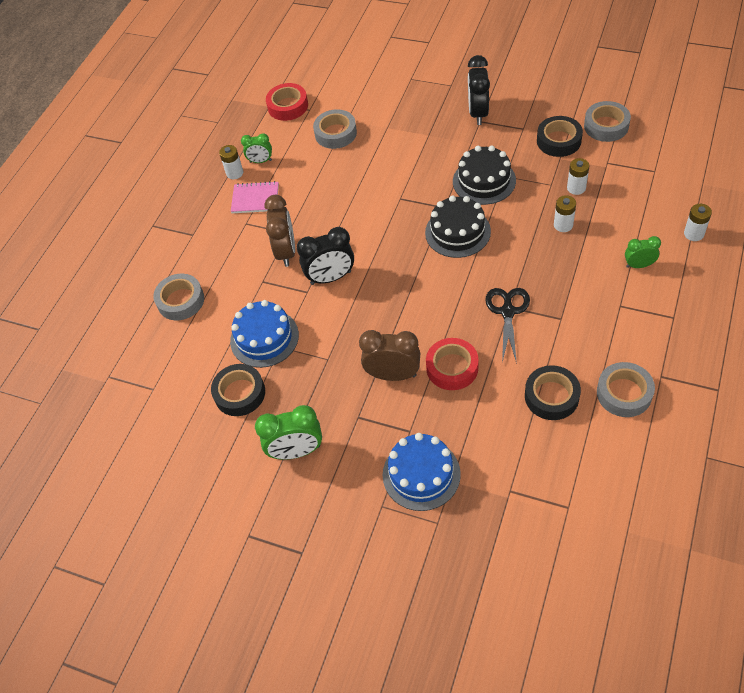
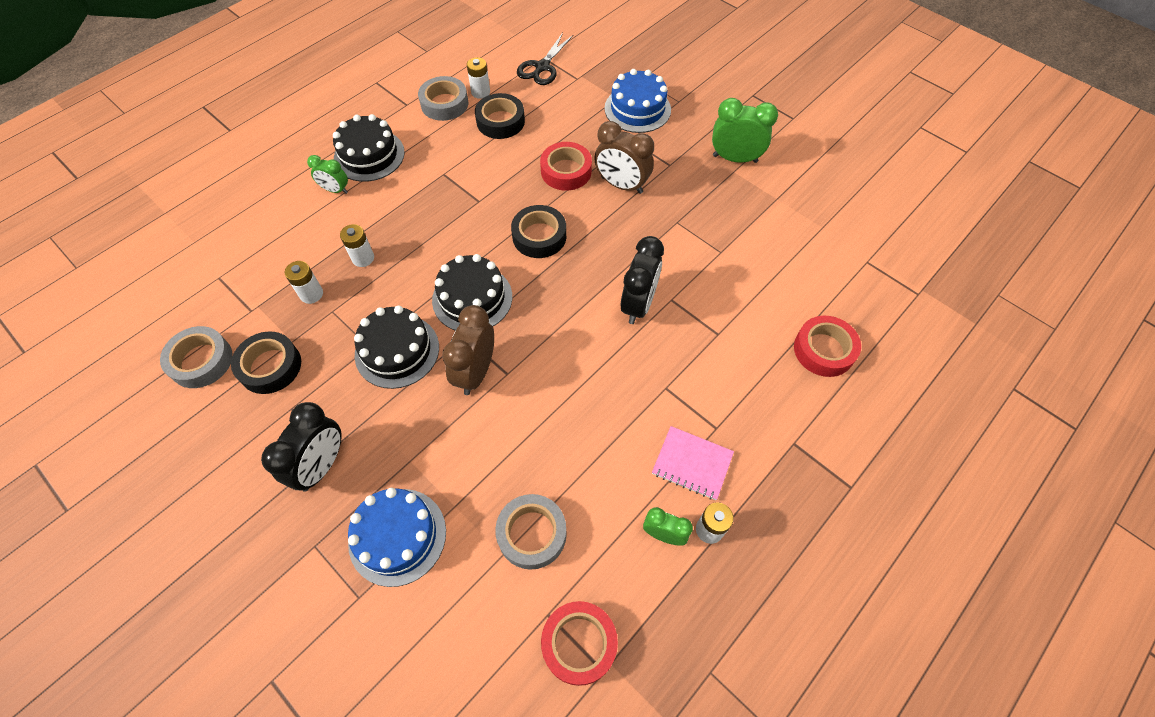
camera: 165 degrees left, 5 degrees up
(181, 301) = (824, 350): grey tape -> red tape
(240, 393) = (775, 223): black tape -> black tape (539, 236)
(264, 338) = (735, 267): blue cake -> blue cake (397, 536)
(286, 252) = (677, 360): brown clock -> brown clock (476, 372)
(331, 277) = (638, 304): black clock -> black clock turned 105 degrees clockwise
(507, 312) = (484, 197): black scissors -> black scissors (542, 67)
(642, 307) = (369, 155): none -> black cake
(693, 234) = (259, 197): white battery -> white battery (480, 92)

